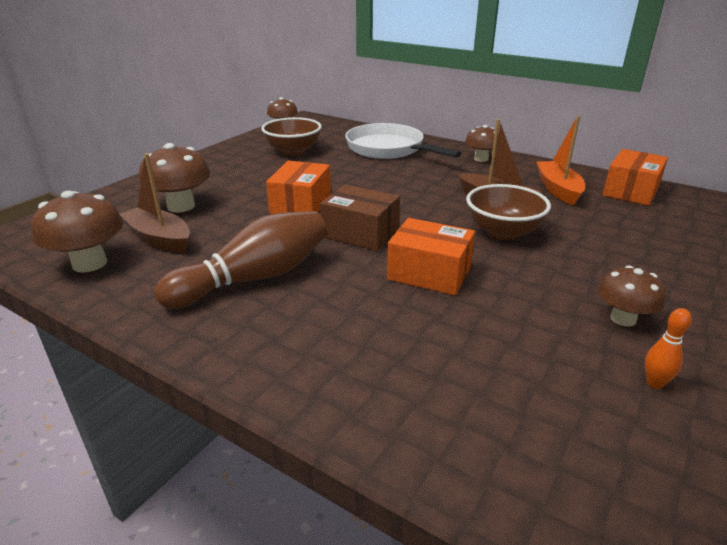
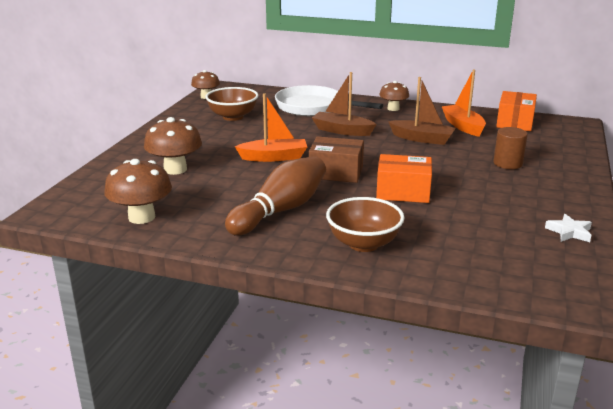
camera: 15 degrees left, 5 degrees down
(159, 239) = (181, 194): brown boat -> brown boat (342, 131)
(301, 204) = (274, 157): orange box -> orange boat
(503, 232) = (439, 160): brown bowl -> brown bowl (363, 244)
(597, 249) = (507, 163): none -> brown cylinder
(623, 319) = (539, 202): brown mushroom -> none
(654, 383) = (569, 232): orange bowling pin -> white star

